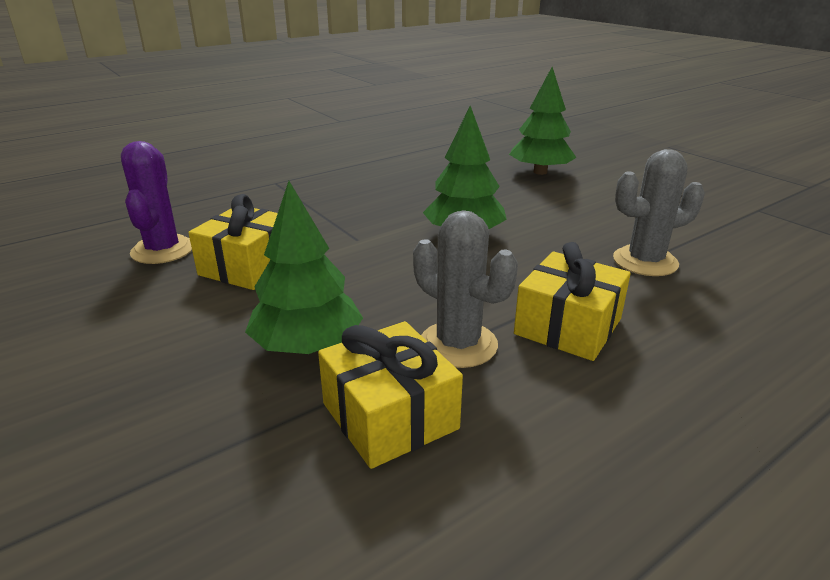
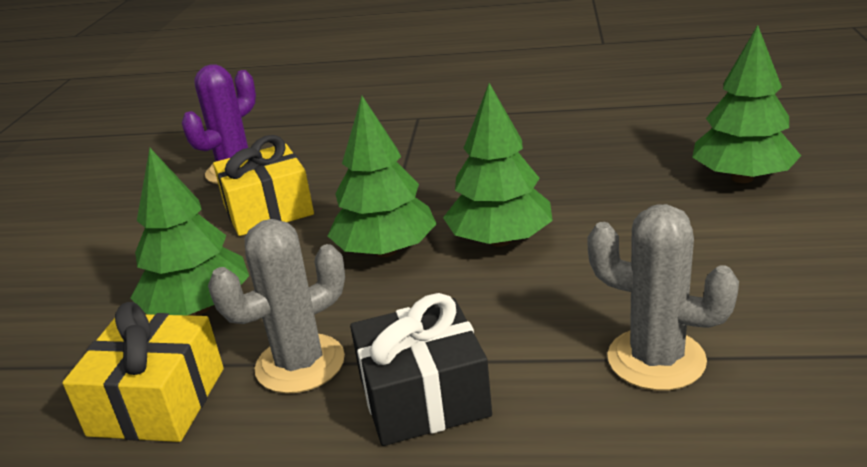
camera: 45 degrees right, 0 degrees up
(397, 262) = (386, 251): none -> green tree
(458, 344) = (300, 364): grey cactus -> grey cactus turned 60 degrees clockwise
(568, 326) = (423, 396): yellow gift -> black gift

